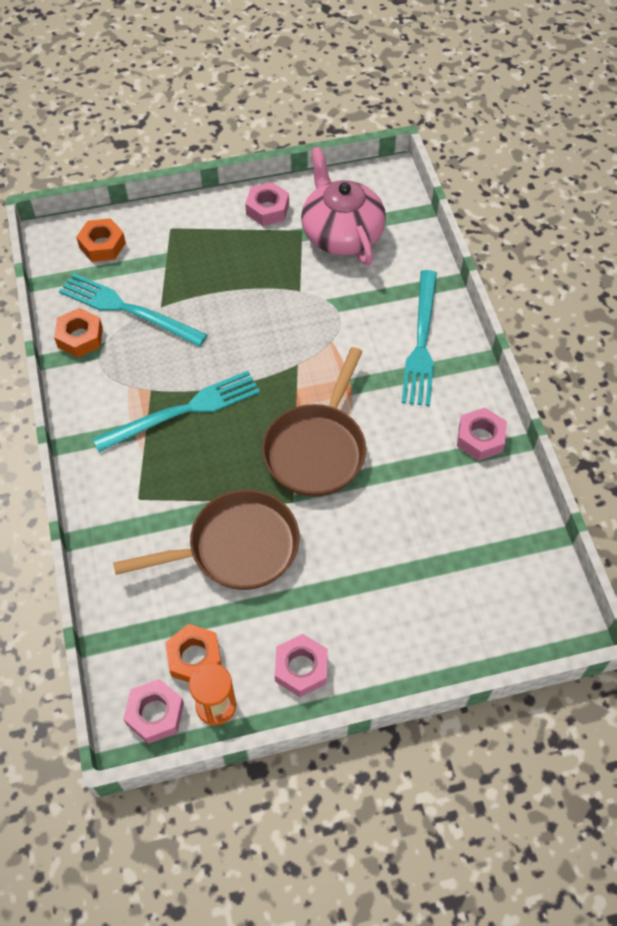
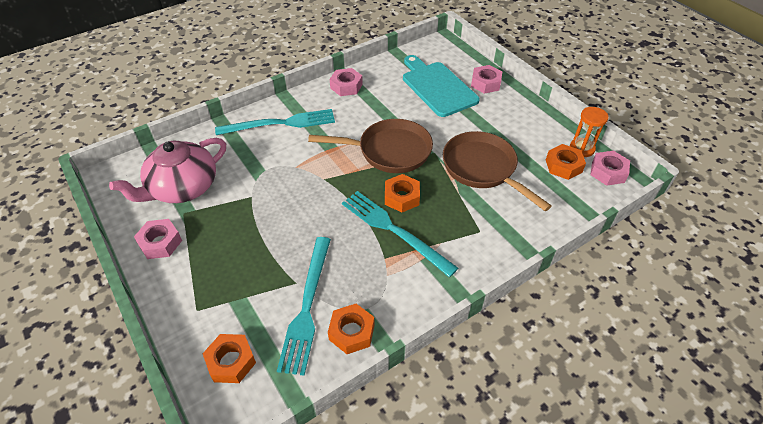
camera: 110 degrees left, 10 degrees down
(230, 435) = (401, 197): none -> orange nut
(301, 668) = (534, 122): pink nut -> pink nut (485, 83)
(437, 562) = (437, 87): none -> turquoise cutting board

